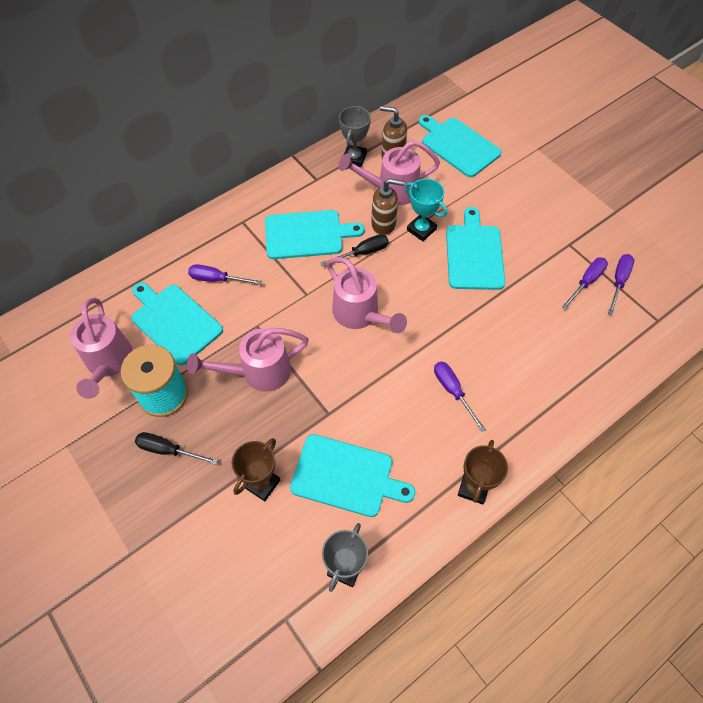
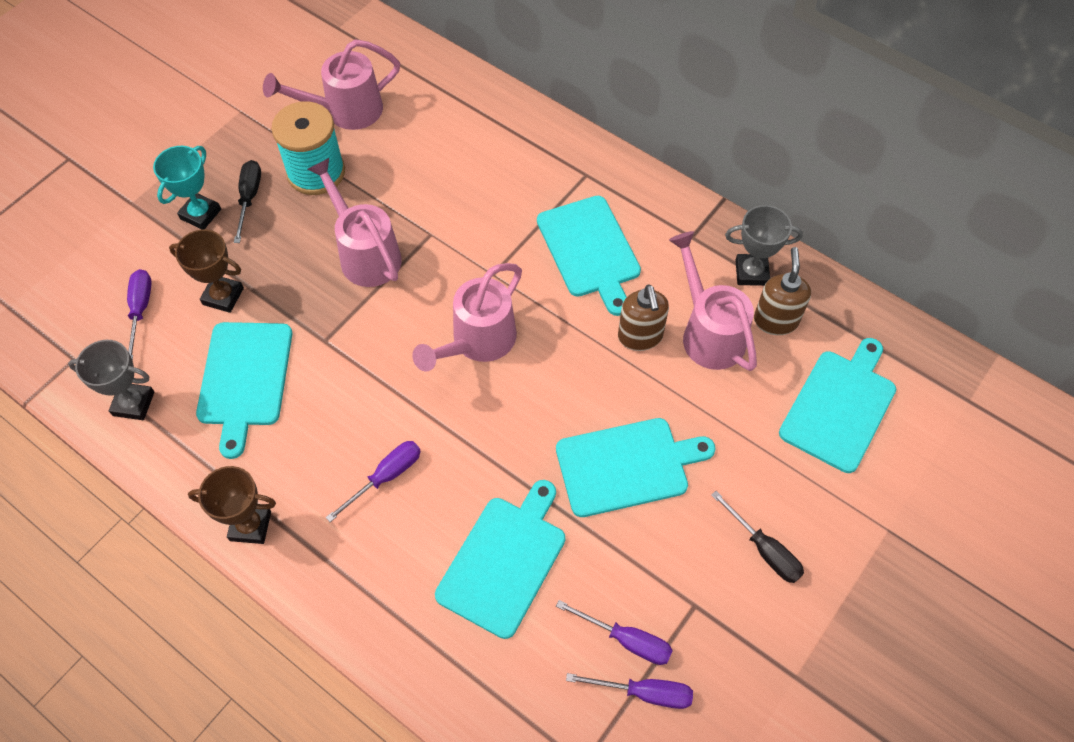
camera: 75 degrees right, 0 degrees up
(174, 321) = (414, 152): turquoise cutting board -> turquoise cutting board (504, 561)
(217, 279) = (487, 175): purple screwdriver -> purple screwdriver (140, 310)
(362, 253) = (581, 322): black screwdriver -> black screwdriver (764, 550)
(421, 229) = (648, 386): turquoise trophy -> turquoise trophy (200, 214)

